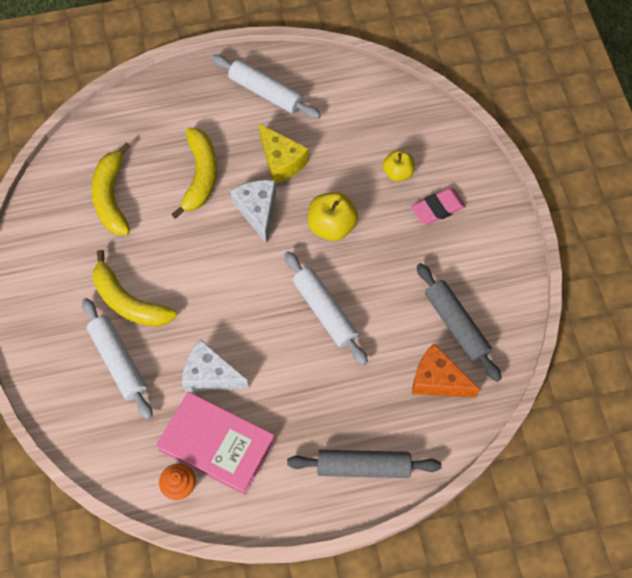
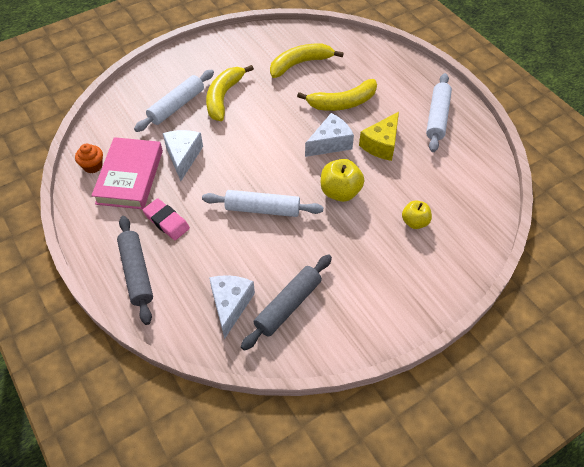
camera: 70 degrees right, 10 degrees down
(325, 311) = (262, 209): white rolling pin -> white rolling pin turned 60 degrees clockwise
(437, 380) = (230, 305): orange cheese -> white cheese
(438, 209) = (396, 260): pink eraser -> pink eraser (166, 221)

